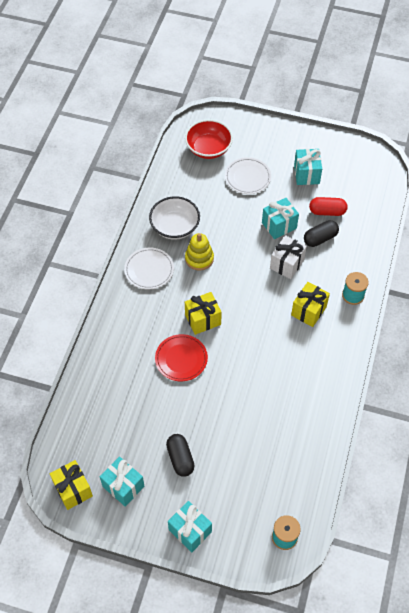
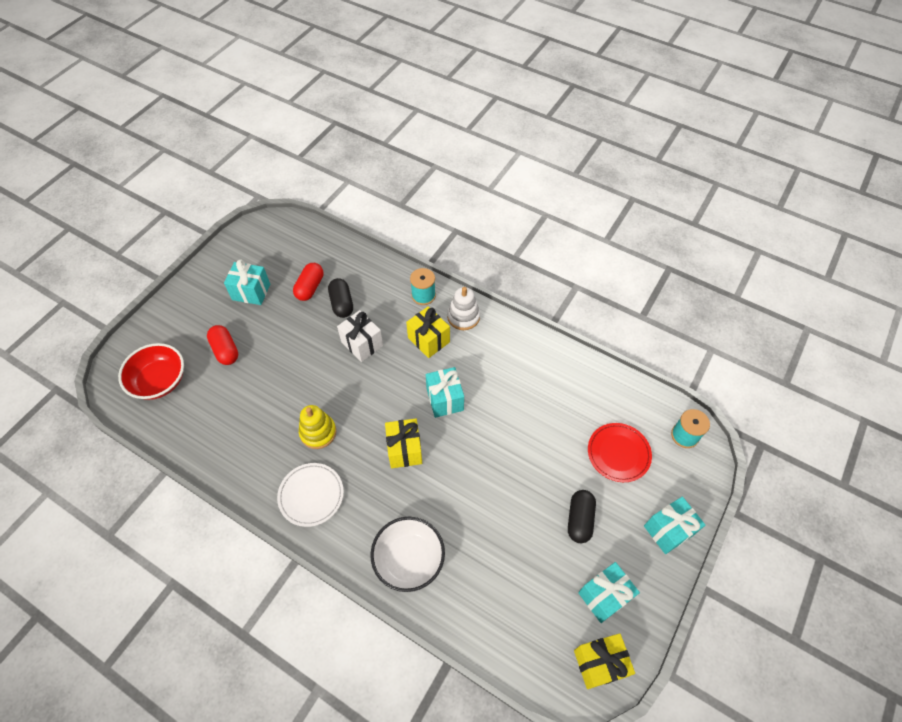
camera: 75 degrees left, 0 degrees up
(175, 227) = (260, 449): white bowl -> white bowl (409, 559)
(180, 458) = (579, 519): black capsule -> black capsule turned 75 degrees counterclockwise
(181, 359) = (450, 487): red plate -> red plate (618, 453)
(247, 177) = (225, 350): white plate -> red capsule
(279, 225) = (308, 337): turquoise gift -> turquoise gift (445, 399)
(343, 331) = (463, 317): none -> white stacking toy

